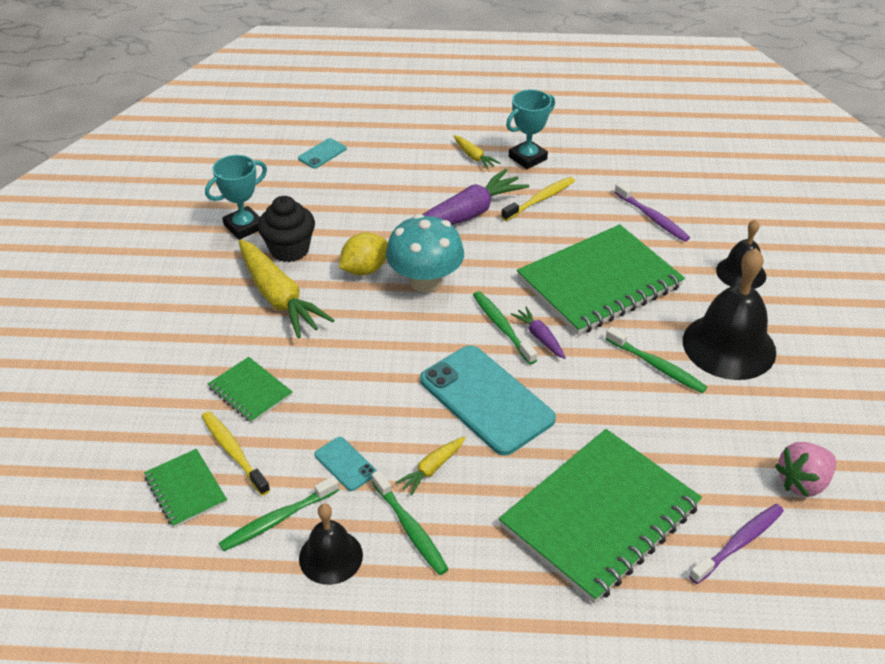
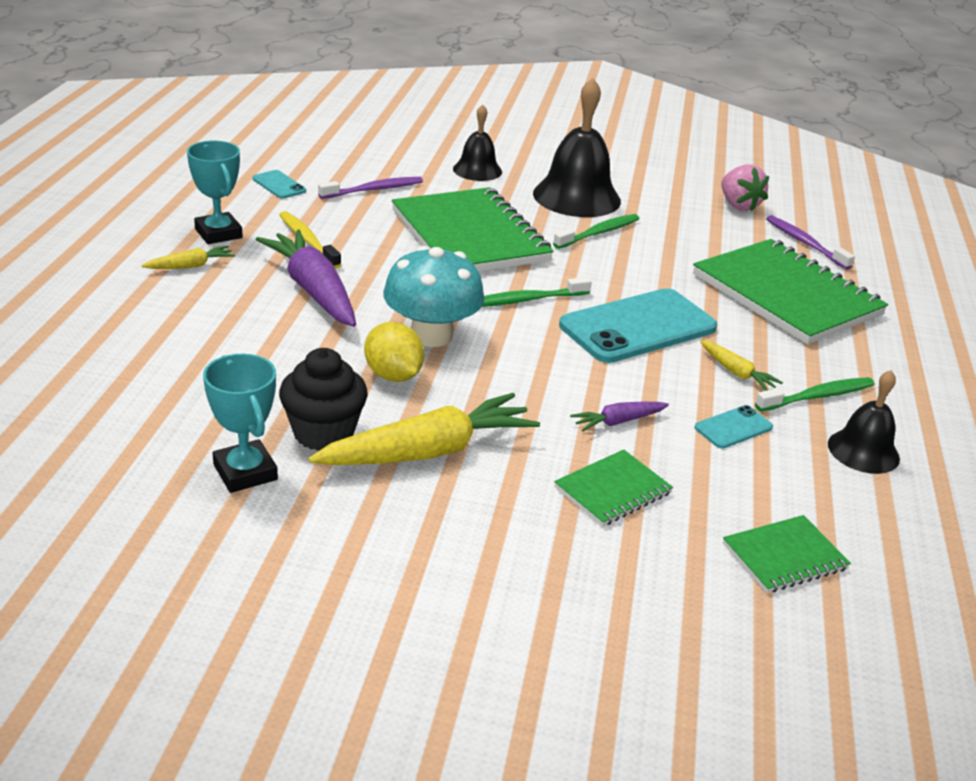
camera: 85 degrees left, 10 degrees down
(233, 452) = (719, 512): yellow toothbrush -> none
(277, 520) = (820, 484): green toothbrush -> none
(322, 153) = (93, 381): turquoise phone -> turquoise phone (279, 185)
(539, 337) = (547, 282): purple carrot -> purple carrot (617, 422)

